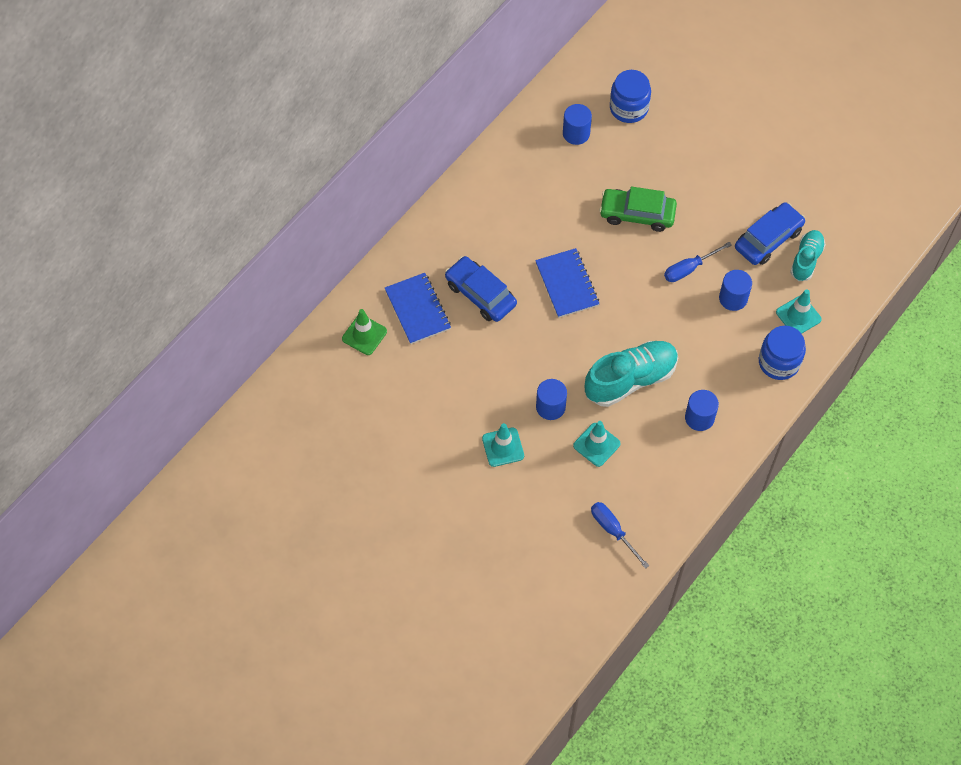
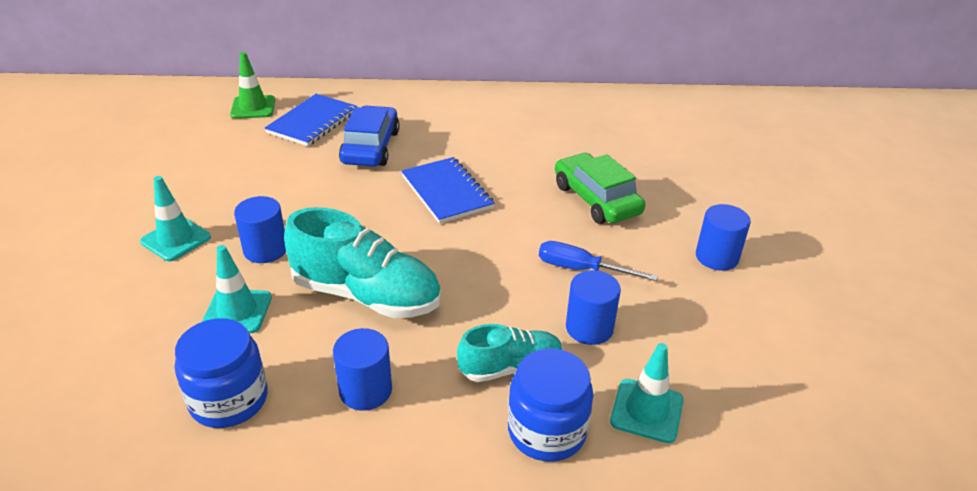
camera: 50 degrees right, 25 degrees down
(567, 284) = (447, 192): blue notebook -> blue notebook turned 60 degrees counterclockwise
(576, 133) = (628, 125): blue cylinder -> blue cylinder (716, 257)
(613, 531) = (93, 394): blue screwdriver -> none
(628, 108) = (705, 141): blue jar -> blue jar (229, 400)
(768, 239) = (715, 316): blue car -> none
(806, 260) = (739, 370): turquoise shoe -> turquoise shoe (510, 367)

